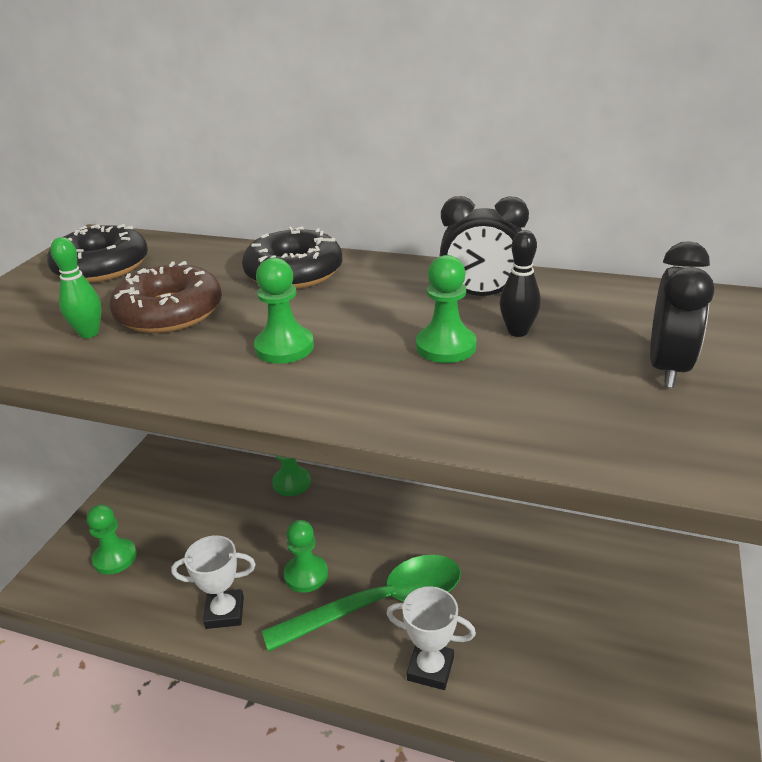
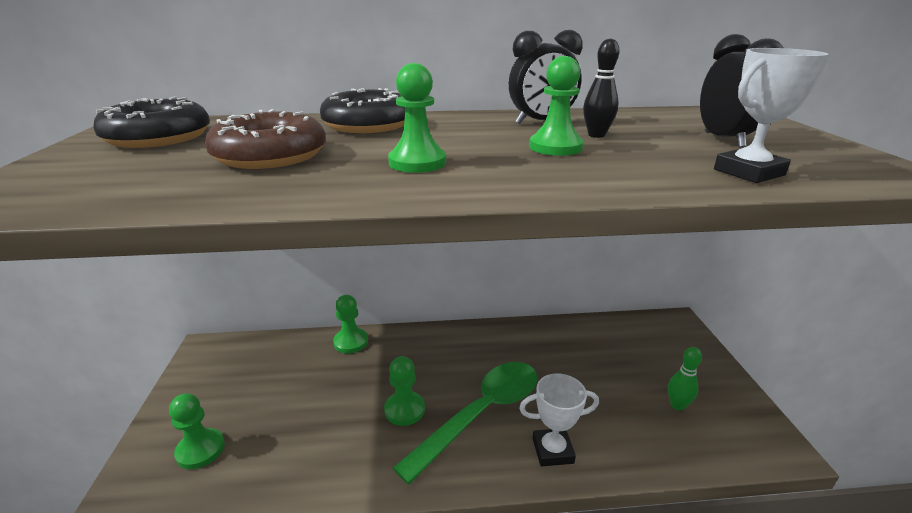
camera: 25 degrees left, 5 degrees down
(89, 333) = (189, 177): green bowling pin -> green bowling pin (677, 405)
(225, 612) = (345, 464): white trophy -> white trophy (748, 172)

